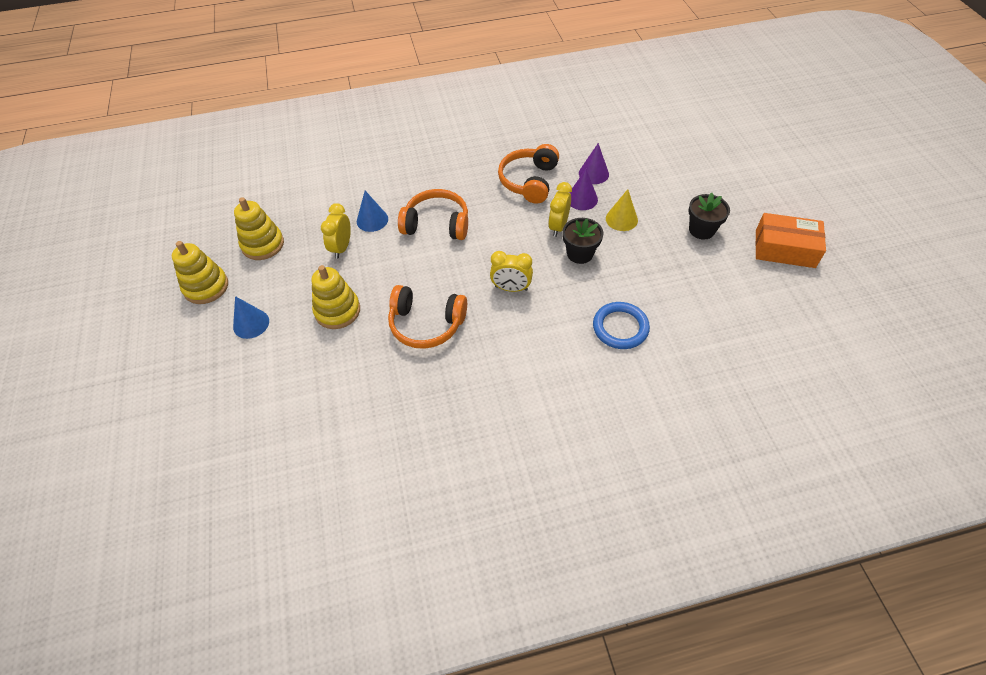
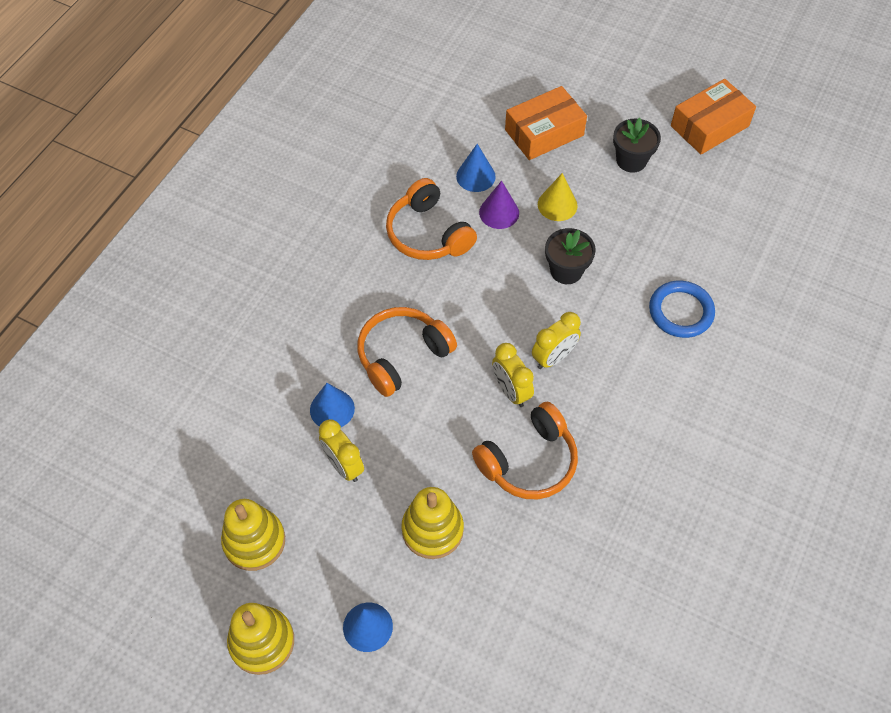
camera: 50 degrees left, 5 degrees up
(558, 226) = (514, 259): yellow clock -> yellow clock (511, 391)
(593, 173) = (475, 176): purple cone -> blue cone
(665, 180) = (544, 132): none -> orange box

